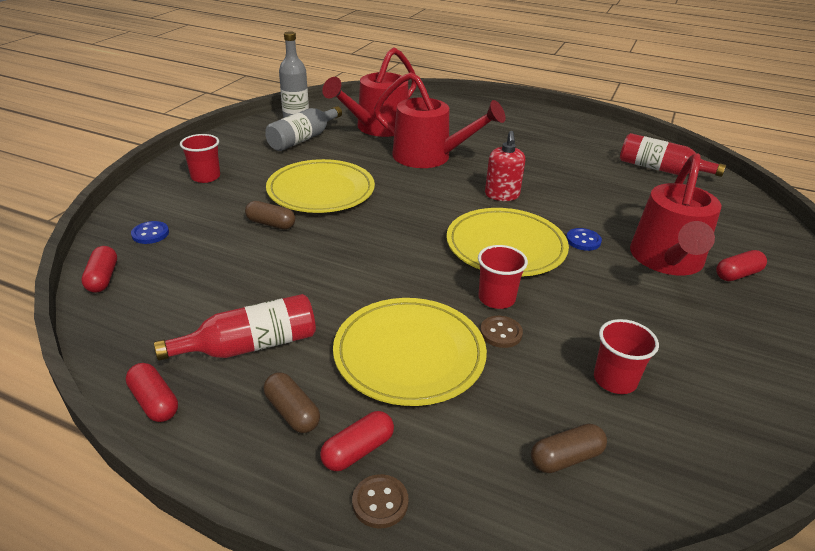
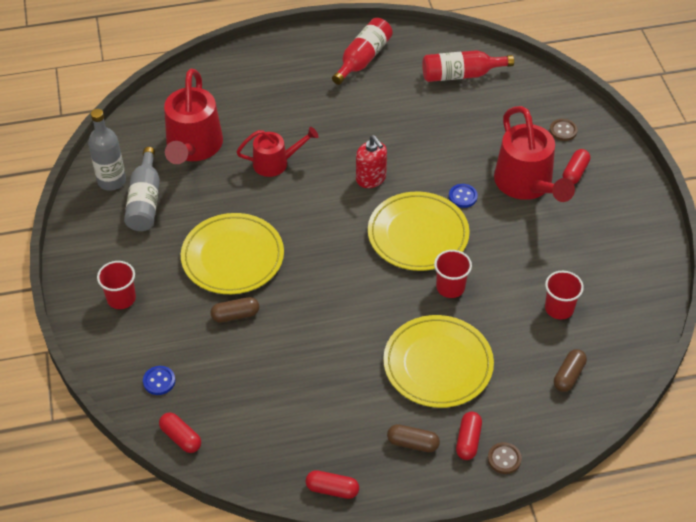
camera: 35 degrees left, 15 degrees up
(250, 345) = (341, 420): red bottle -> red bottle (363, 59)
(430, 157) = (276, 163): red watering can -> red watering can, size x0.60
(501, 333) = (475, 314): brown button -> brown button (563, 131)

